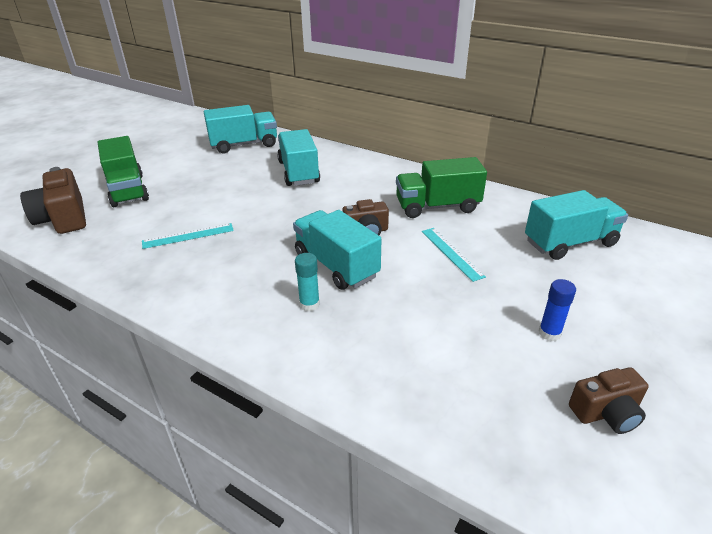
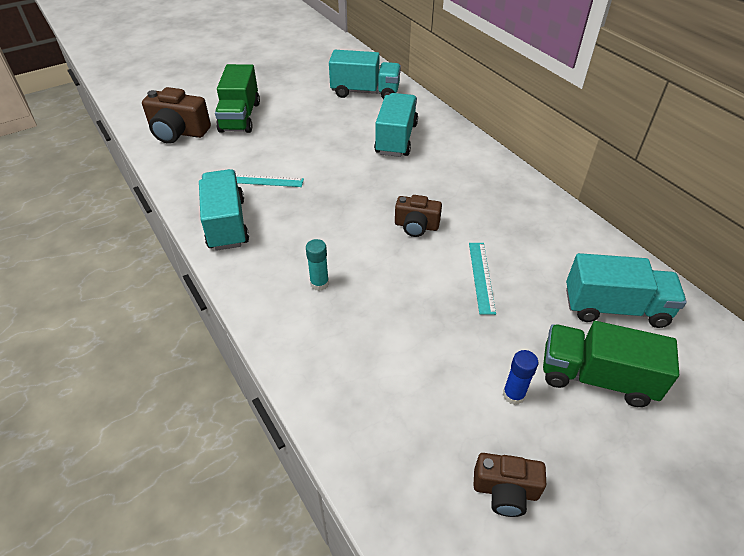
camera: 25 degrees right, 10 degrees up
(63, 218) = (178, 132): brown camera -> brown camera turned 75 degrees counterclockwise
(336, 265) = (366, 253): turquoise truck -> turquoise truck (227, 224)
(437, 206) = (505, 219): green truck -> green truck (596, 377)

